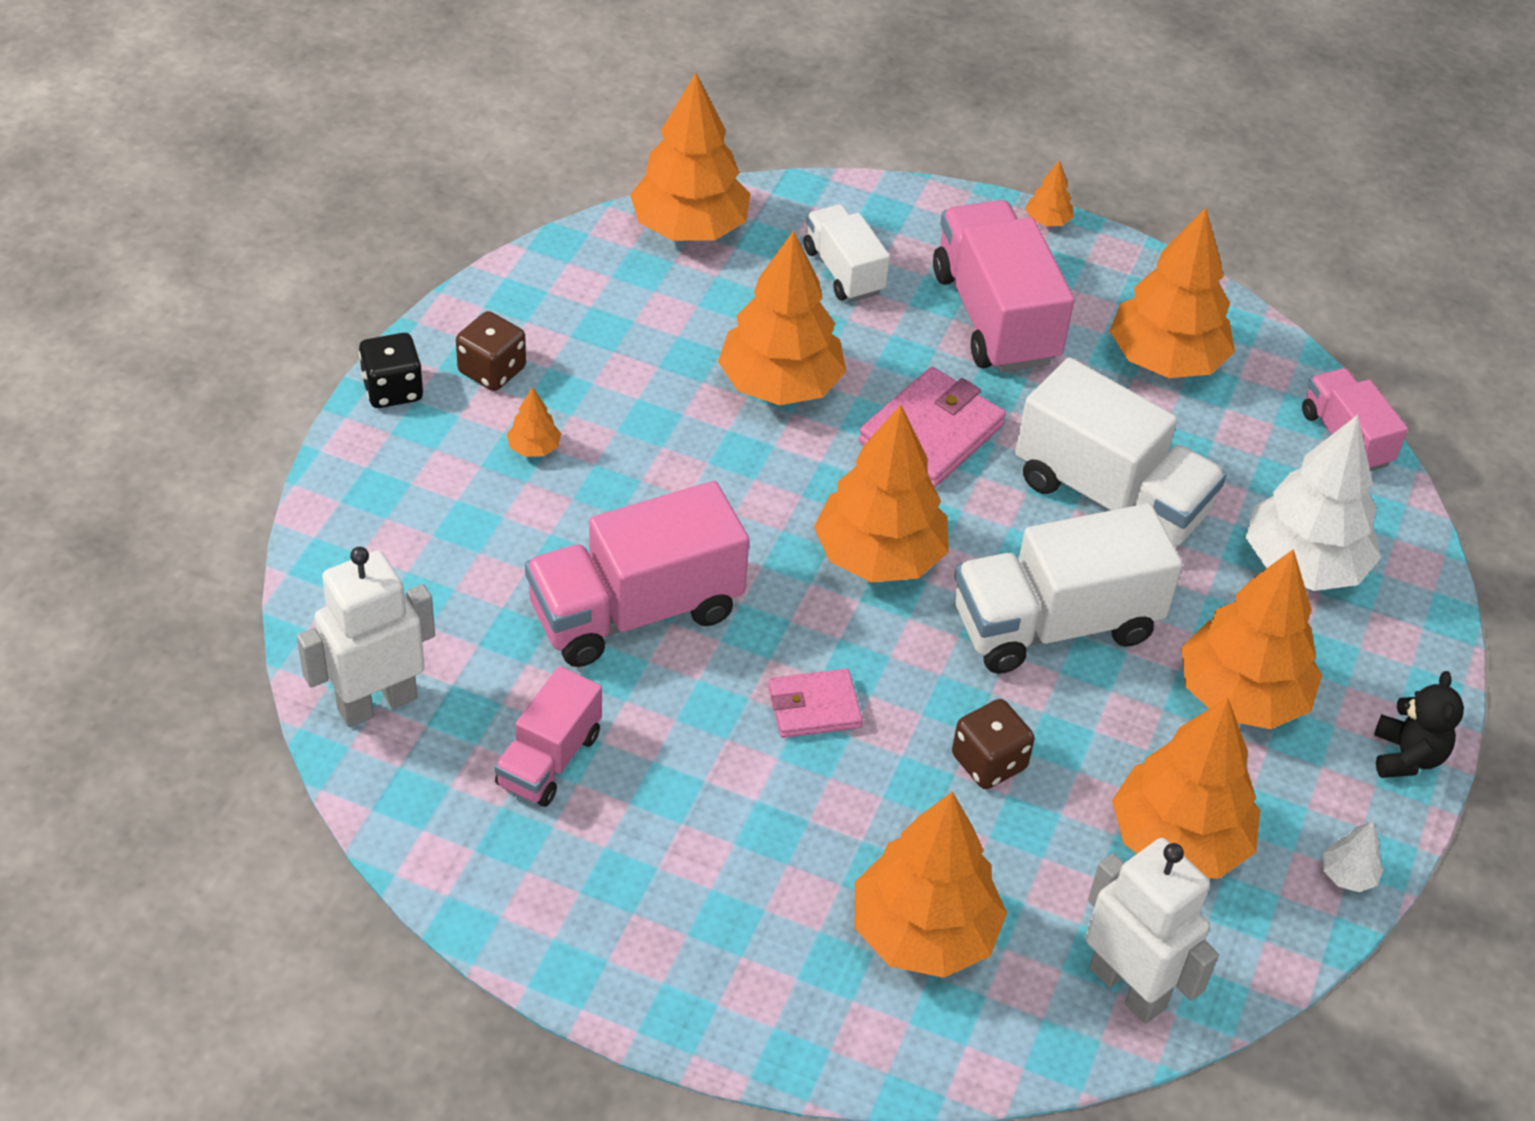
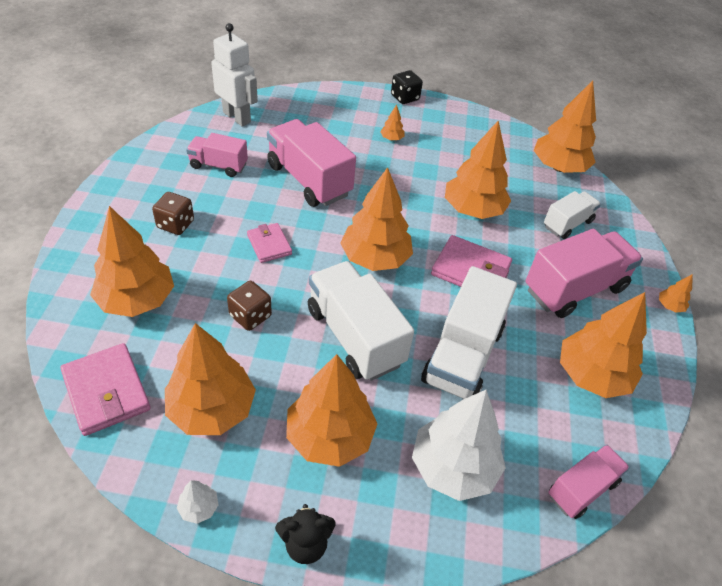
camera: 75 degrees right, 0 degrees up
(492, 370) = (430, 121): brown dice -> brown dice (175, 224)
(1128, 987) = (106, 391): white robot -> pink wallet

